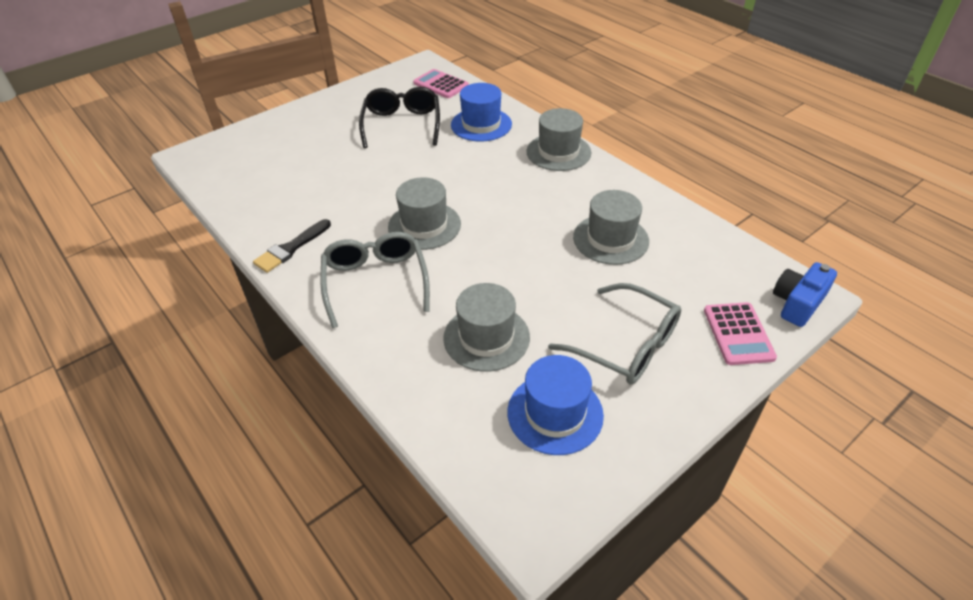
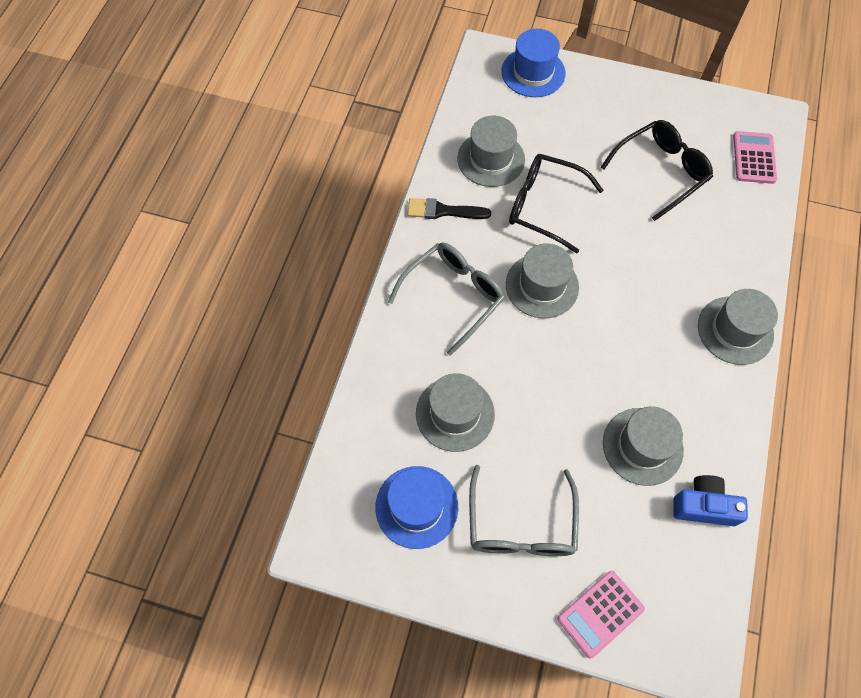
camera: 55 degrees right, 20 degrees up
(281, 198) = (491, 159): none -> grey hat
(358, 191) = (544, 206): none -> black glasses
(481, 124) = (719, 236): blue hat -> blue hat (533, 72)
(798, 303) = (681, 654): blue camera -> blue camera (704, 506)

